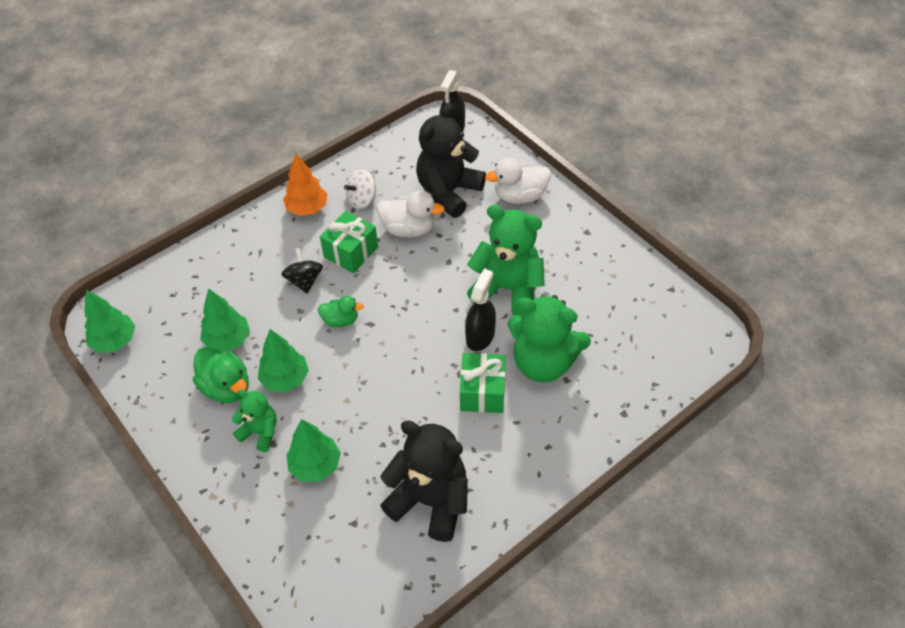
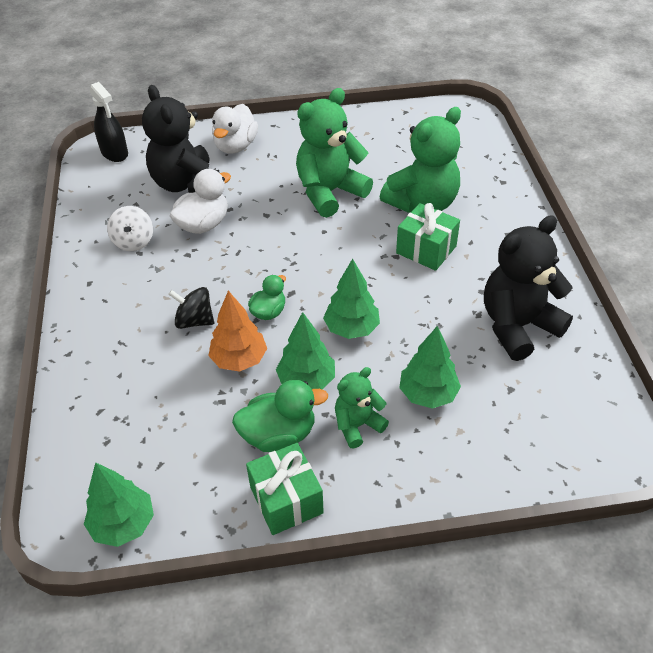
camera: 60 degrees left, 5 degrees down
(228, 340) = (216, 411): green tree -> green tree (352, 328)
(307, 208) = (102, 284): orange tree -> orange tree (239, 359)
(351, 252) = (191, 273): green gift -> green gift (286, 500)
(480, 336) = (365, 228): black spray bottle -> none

